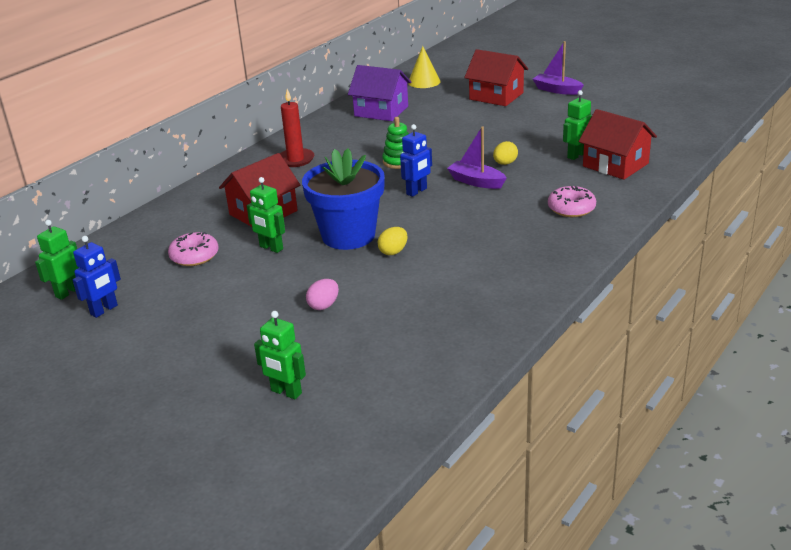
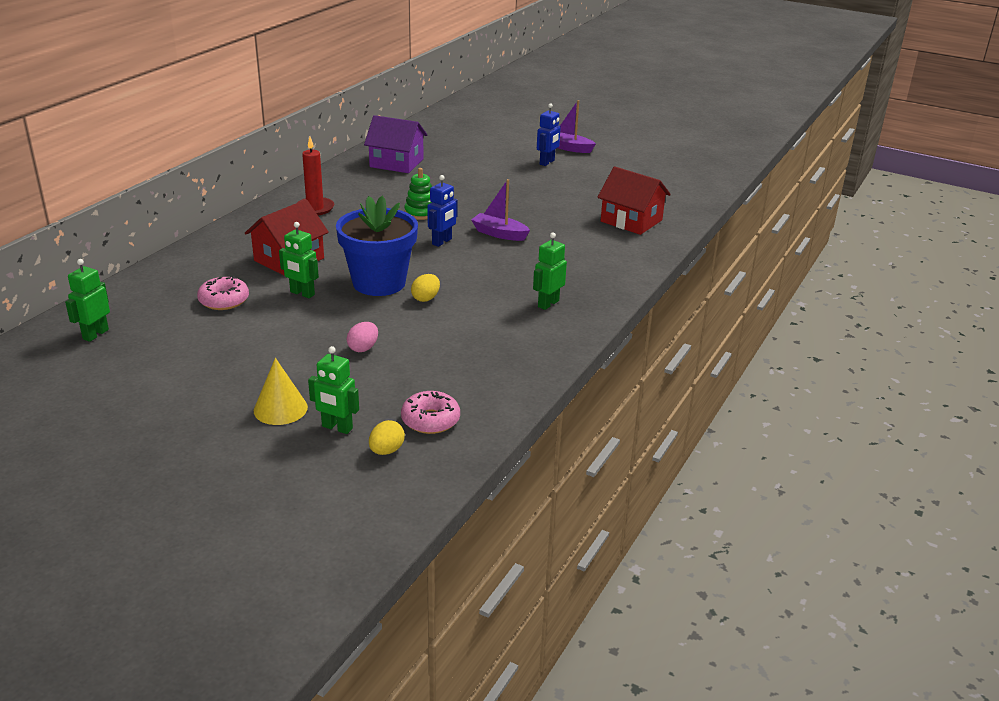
camera: 10 degrees left, 0 degrees up
(104, 310) = (137, 352): blue robot -> blue robot (547, 162)
(424, 82) = (436, 135): yellow cone -> yellow cone (280, 409)
(496, 96) = (510, 152): red house -> none
(505, 163) = (525, 217): yellow egg -> yellow egg (386, 451)
(571, 208) = (593, 260): pink donut -> pink donut (430, 420)
(576, 155) = (593, 211): green robot -> green robot (548, 304)

